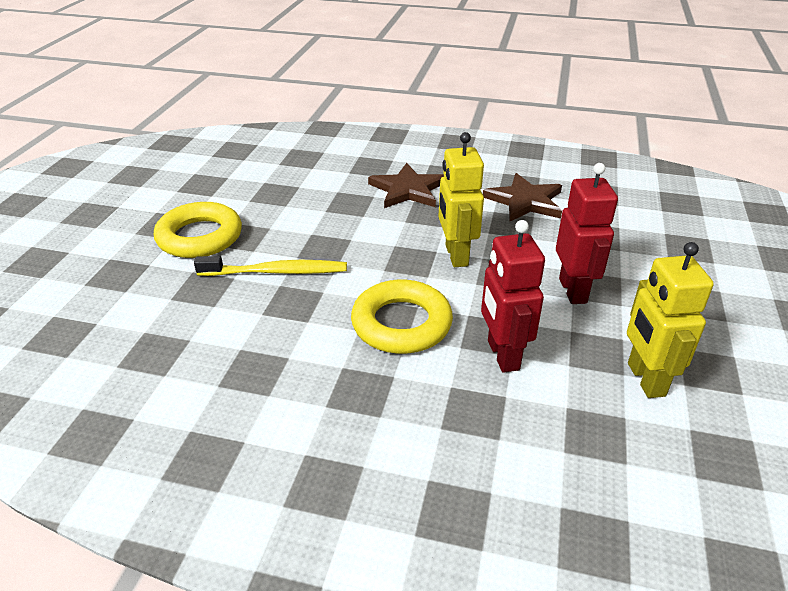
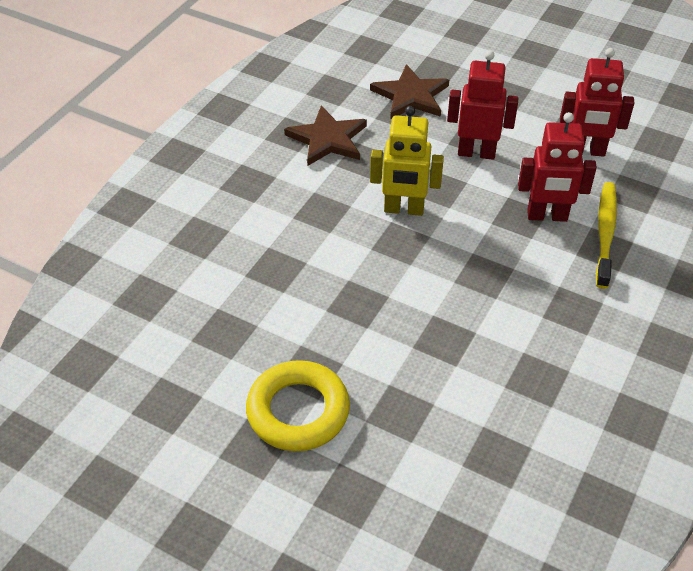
camera: 75 degrees left, 10 degrees up
(276, 272) = (390, 347): yellow toothbrush -> yellow toothbrush (605, 233)
(401, 324) = (495, 267): yellow ring -> none
(408, 189) = (268, 216): brown star -> brown star (410, 96)
(645, 379) = (586, 151): yellow robot -> red robot

